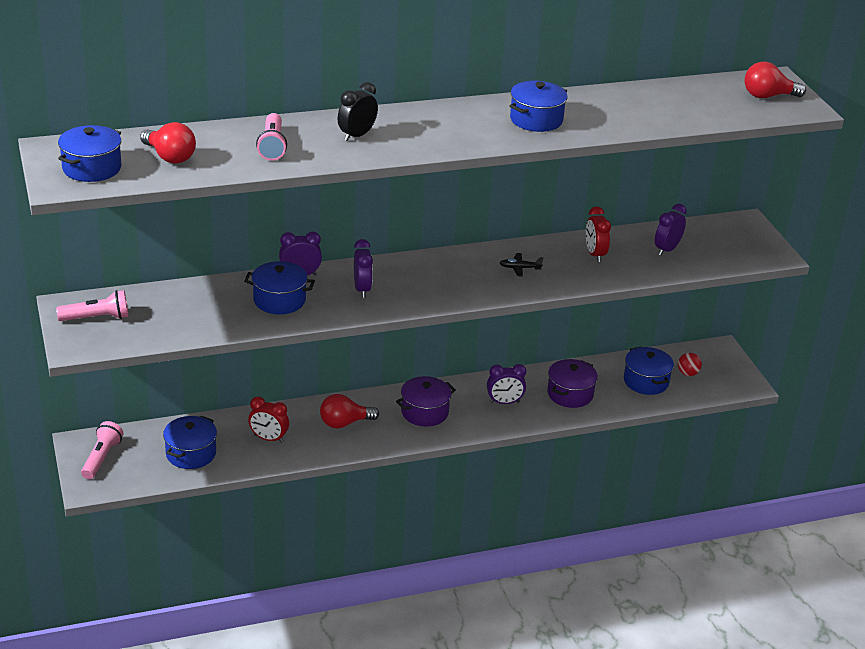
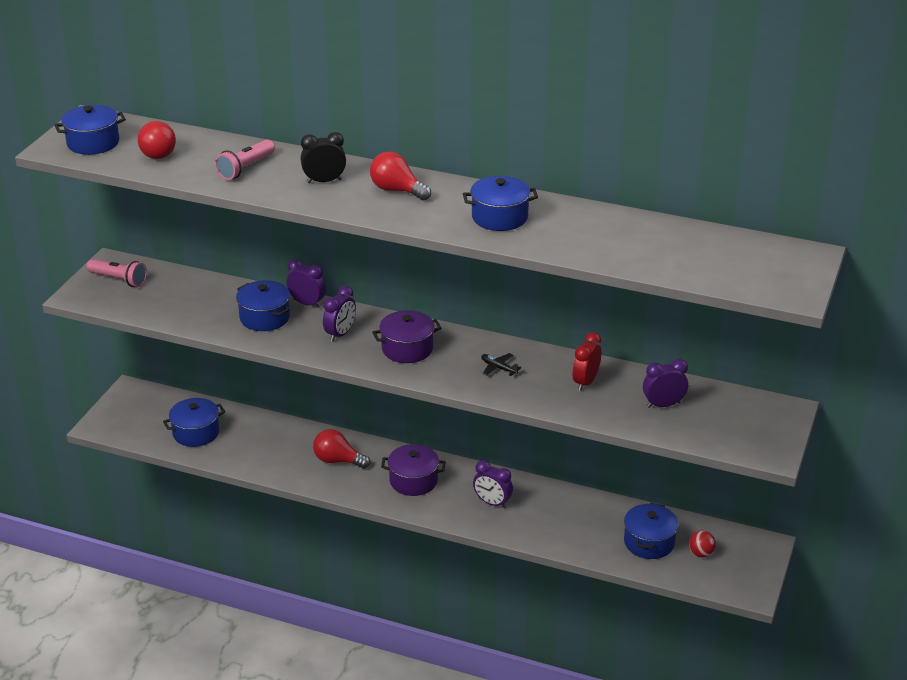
camera: 40 degrees right, 0 degrees up
(102, 458) = (132, 408): pink flashlight -> none
(268, 438) = (265, 447): red clock -> none
(570, 394) = (561, 522): purple pot -> purple pot (407, 349)
(768, 96) = (771, 269): red light bulb -> red light bulb (397, 190)

